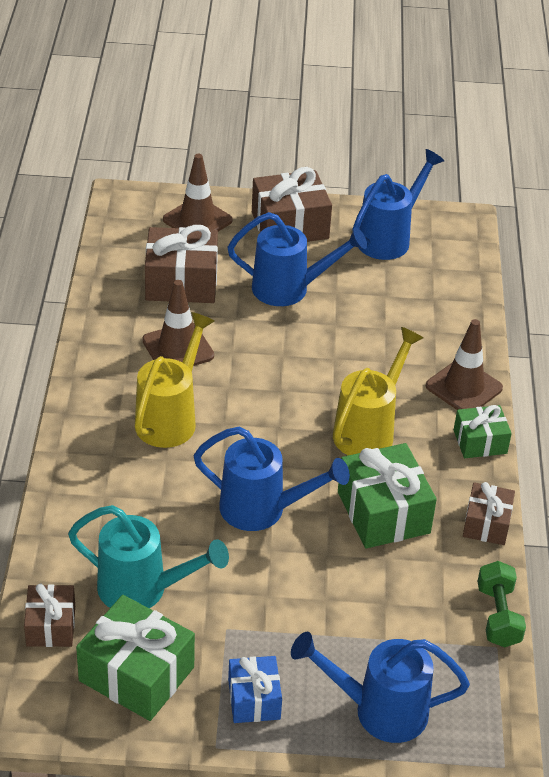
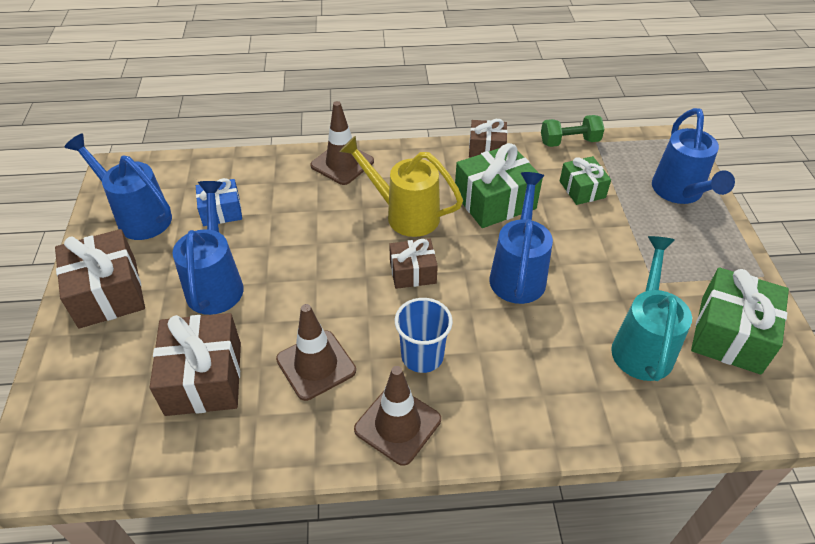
camera: 95 degrees left, 5 degrees up
(51, 626) = (717, 408): brown gift -> brown gift (413, 272)
(170, 418) = (422, 356): yellow watering can -> blue cup
(197, 220) = (87, 378): brown traffic cone -> brown traffic cone (397, 424)
(254, 699) = (710, 258): blue gift -> blue gift (221, 211)
(480, 442) = (403, 153): green gift -> green gift (582, 189)

